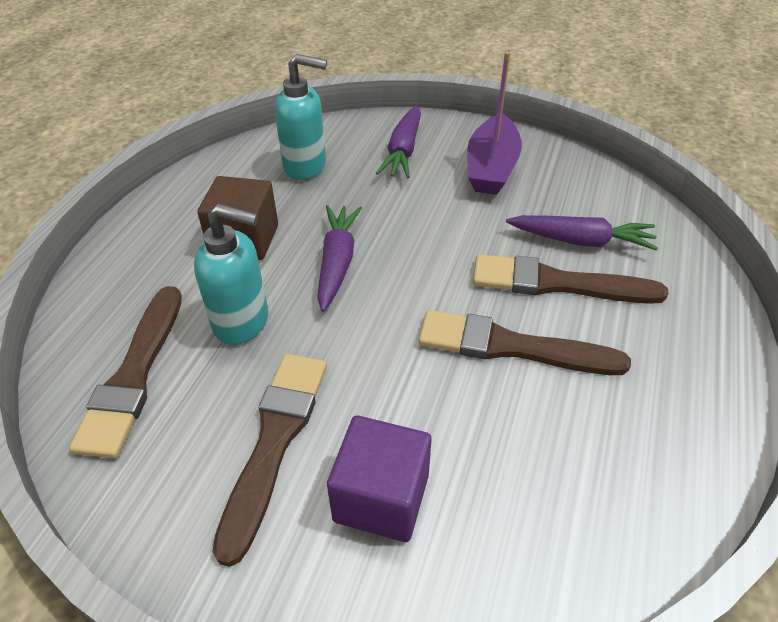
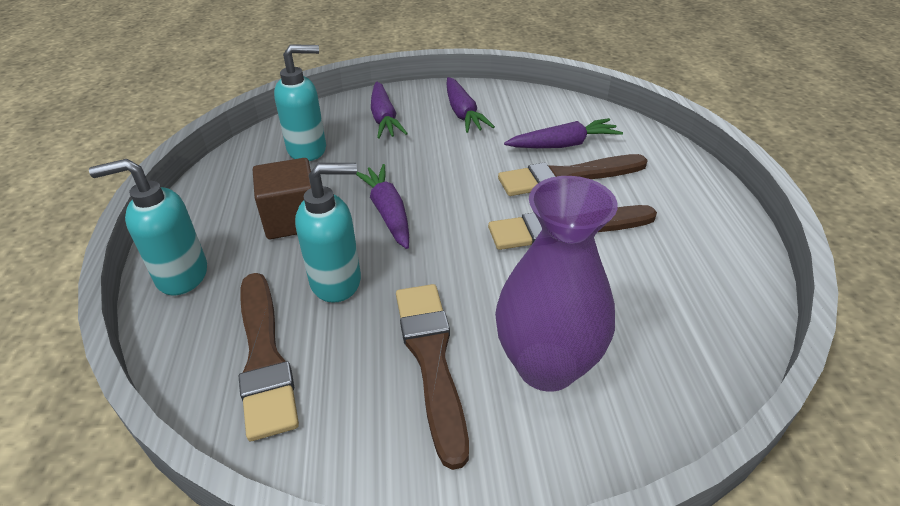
camera: 25 degrees left, 5 degrees down
(117, 266) = (181, 275): none -> turquoise soap dispenser
(381, 497) = (546, 366): purple cube -> purple vase
(491, 168) = (463, 113): purple boat -> purple carrot

